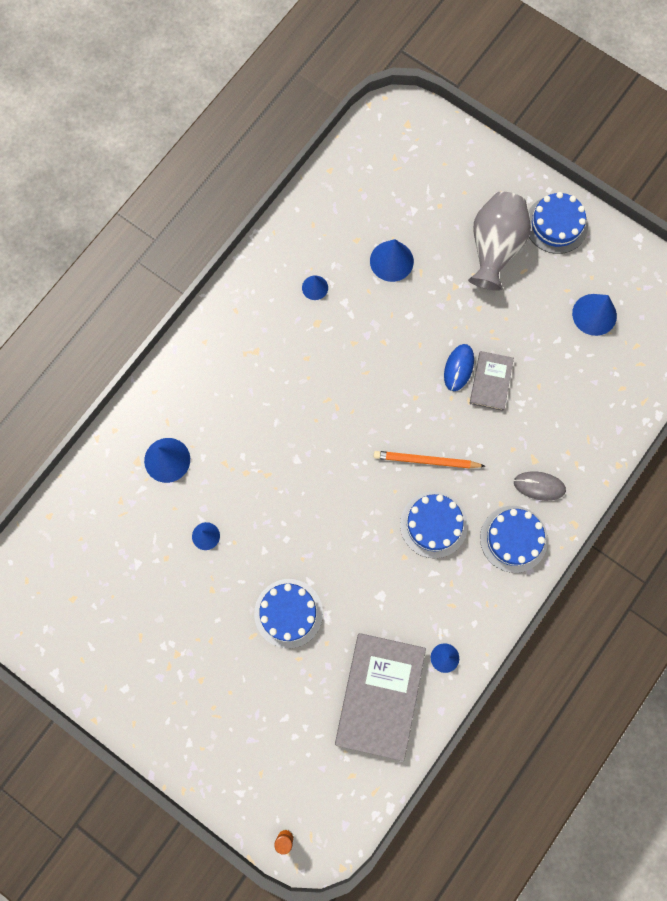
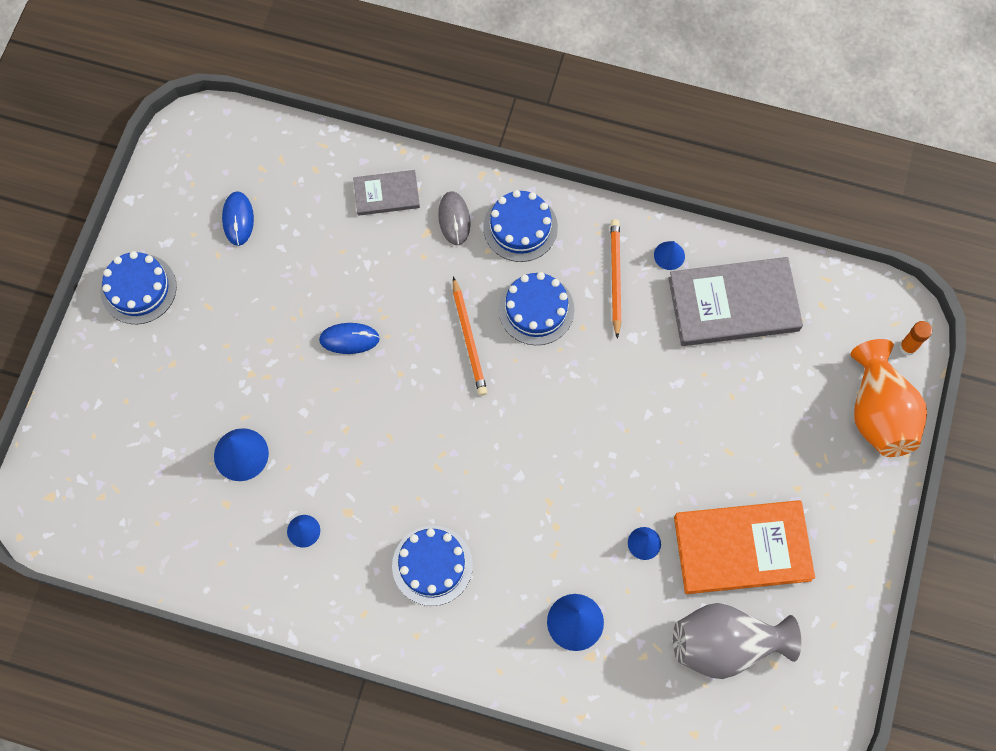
camera: 110 degrees left, 5 degrees down
(171, 612) = (742, 548): none -> orange book
(238, 781) = (878, 412): none -> orange vase
(288, 613) = (690, 423): blue cake -> blue cake (432, 565)
(440, 602) = (615, 277): none -> orange pencil
(490, 382) = (354, 301): grey book -> grey book (386, 194)
(495, 248) = (189, 345): grey vase -> grey vase (725, 644)
(594, 314) = (238, 219): blue cone -> blue mouse

